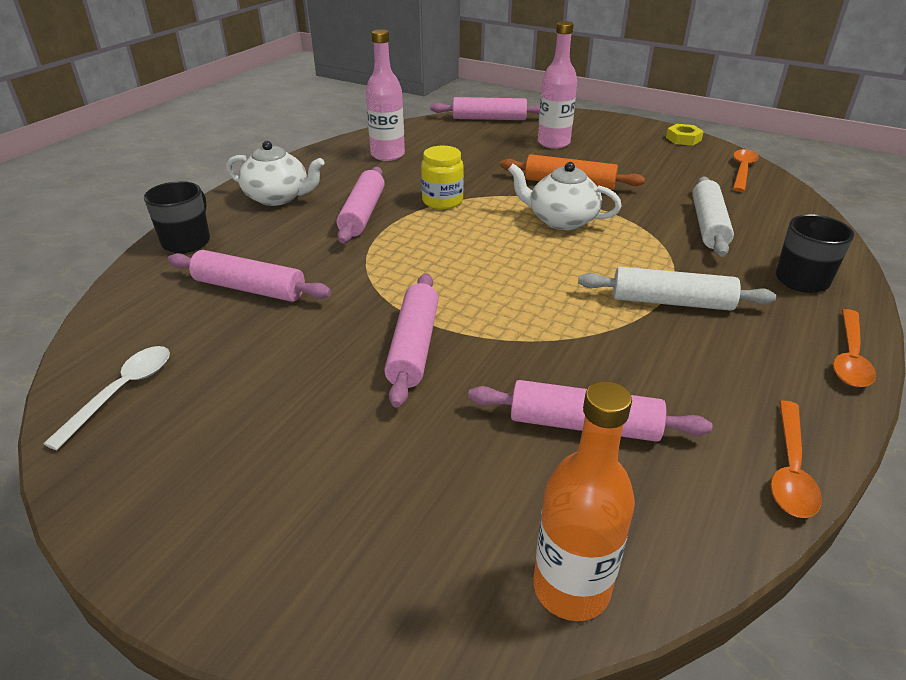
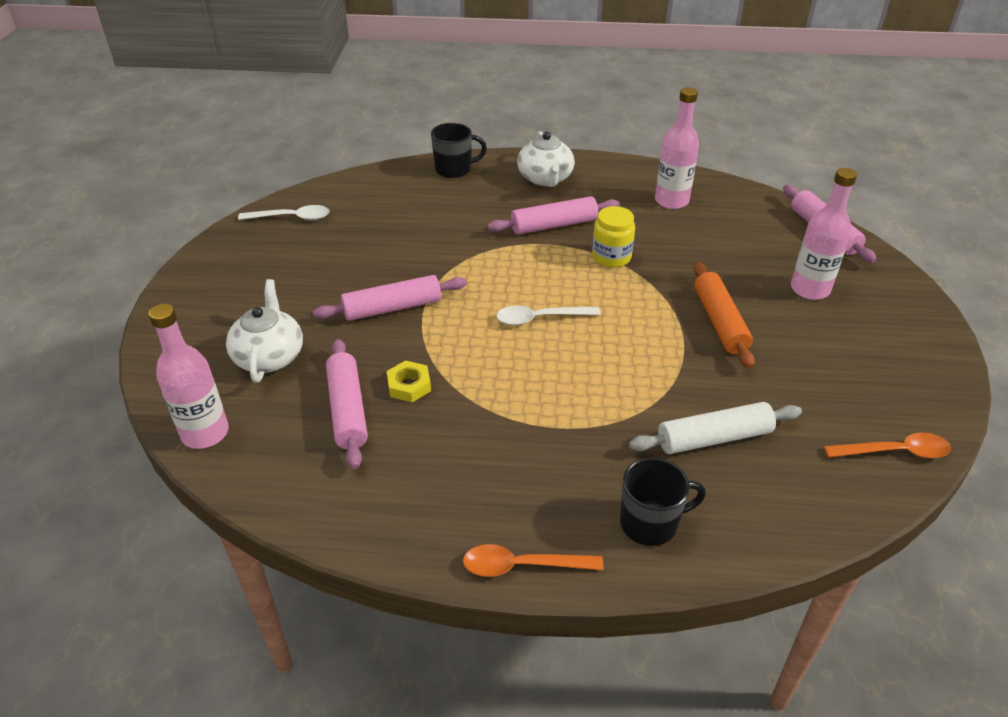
camera: 65 degrees right, 5 degrees up
(249, 288) = (416, 217): pink rolling pin -> none
(505, 259) = (540, 318): none -> white spoon
(561, 220) = (636, 334): white teapot -> white teapot (269, 356)
(571, 588) = (205, 433): orange bottle -> pink bottle
(671, 302) = (540, 431): white rolling pin -> none
(683, 139) = (940, 387): yellow nut -> yellow nut (409, 385)
(790, 469) = (346, 529): orange spoon -> none

